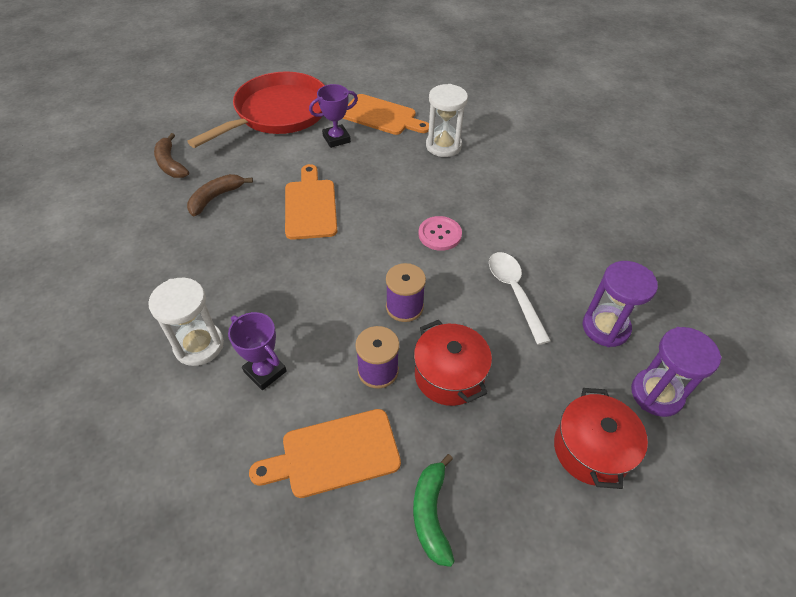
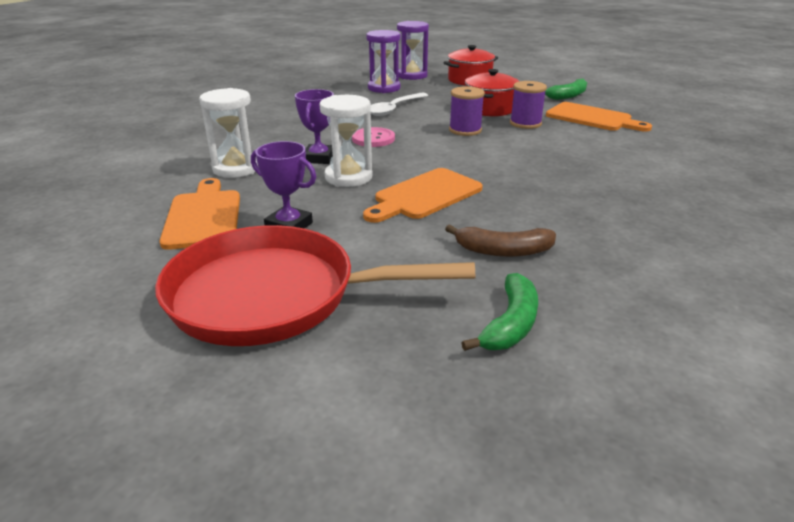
camera: 125 degrees left, 20 degrees down
(170, 164) = (510, 324): brown banana -> green banana
(199, 345) = (636, 176): white hourglass -> white hourglass (348, 177)
(265, 371) = (598, 149): purple trophy -> purple trophy (319, 158)

